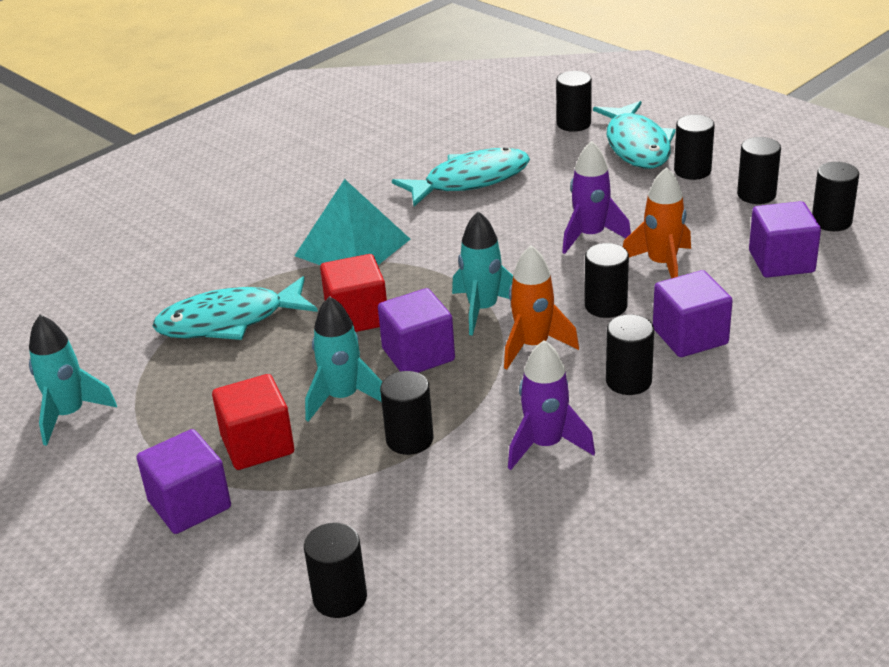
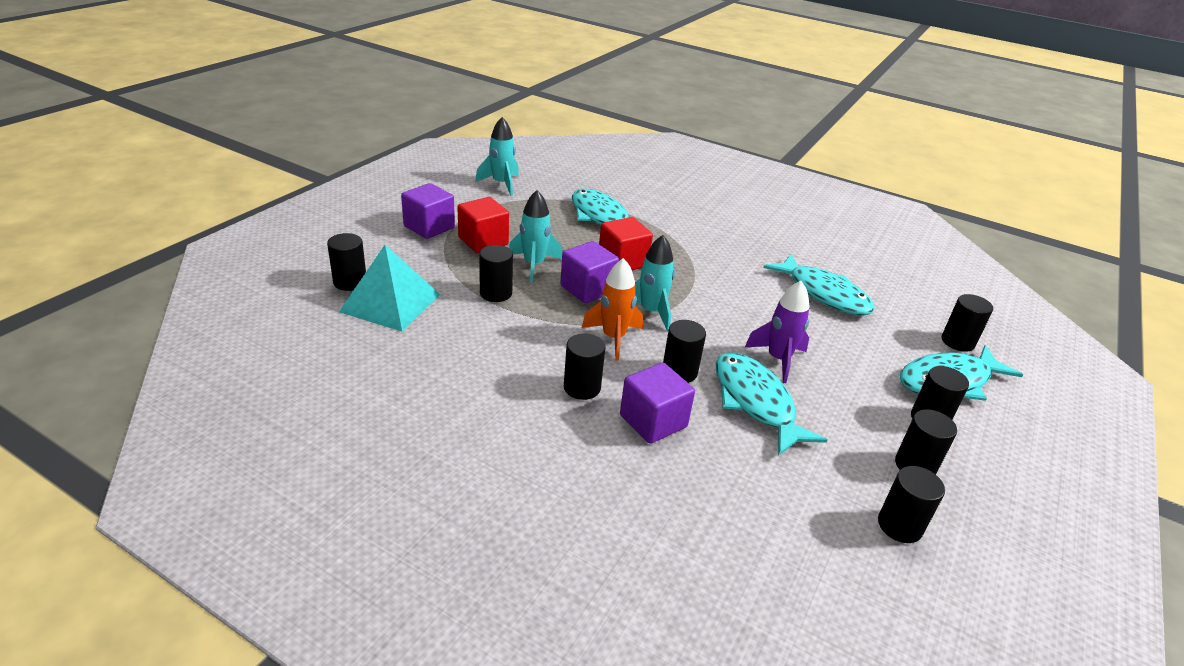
camera: 70 degrees right, 0 degrees up
(352, 247) = (703, 252): turquoise pyramid -> turquoise pyramid (390, 303)
(545, 445) = (497, 350): purple rocket -> none
(662, 264) = (755, 402): orange rocket -> turquoise fish
(781, 261) = (800, 483): purple cube -> none

